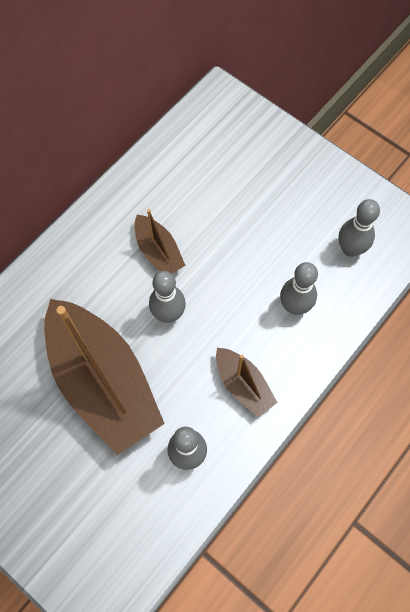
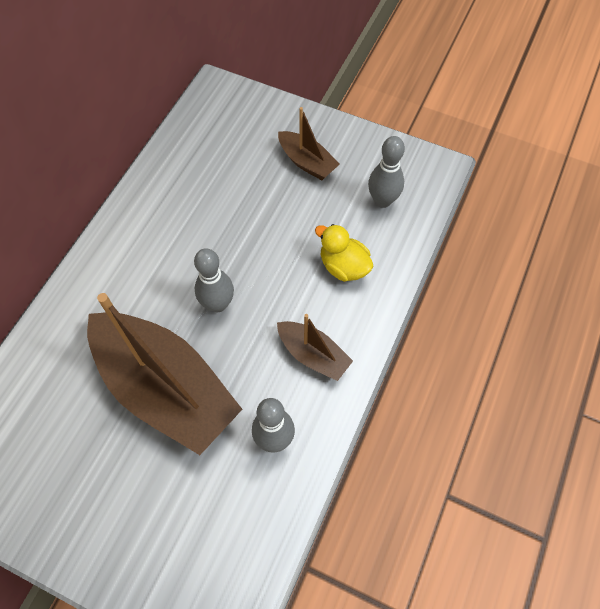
camera: 15 degrees left, 5 degrees down
(158, 251) = (192, 246): brown boat -> brown boat (307, 162)
(294, 306) = (343, 266): grey bowling pin -> yellow duck

